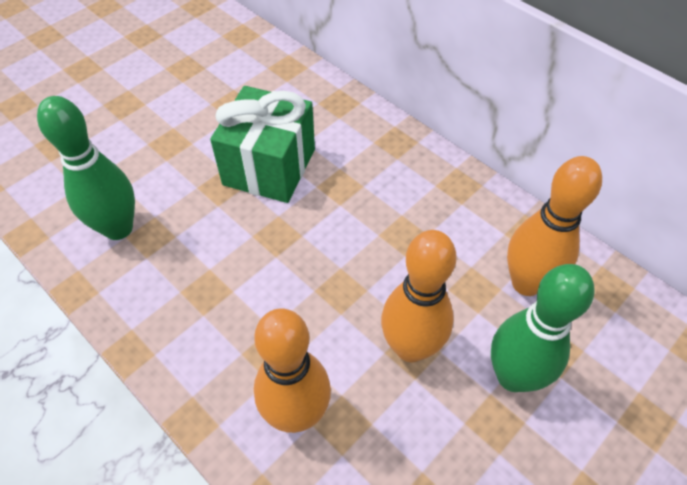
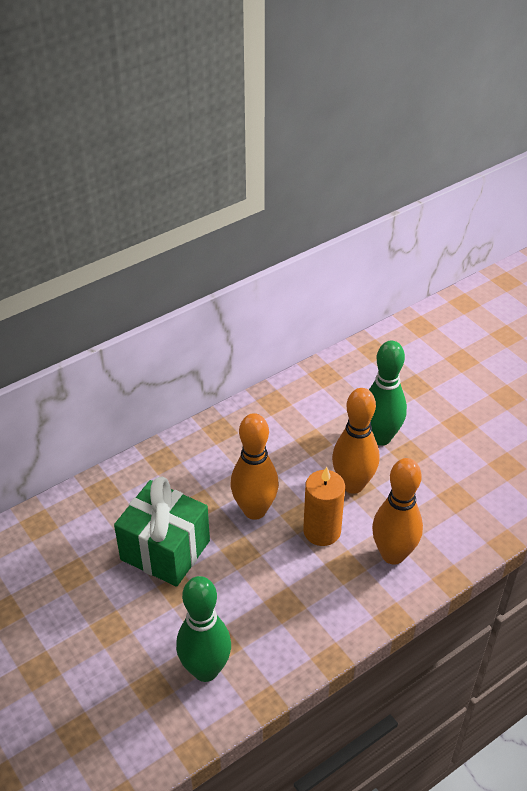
camera: 80 degrees left, 10 degrees down
(322, 318) = (322, 531): none -> orange candle
(526, 283) = (314, 413): orange bowling pin -> orange bowling pin (254, 510)

